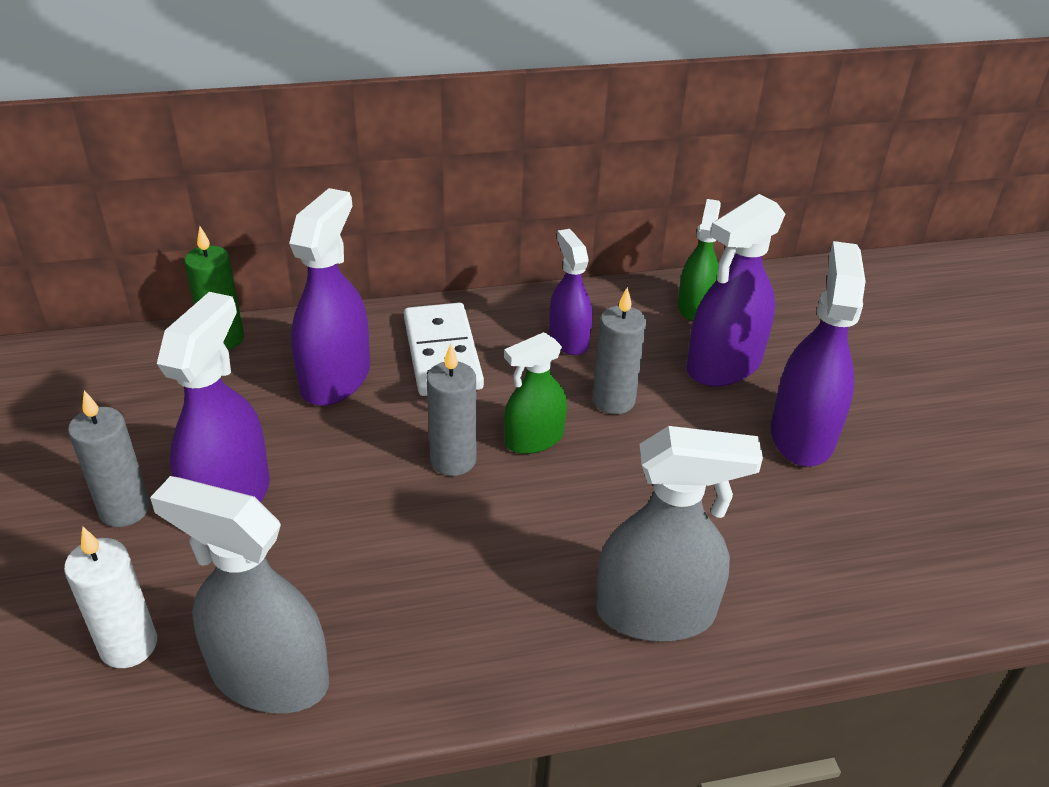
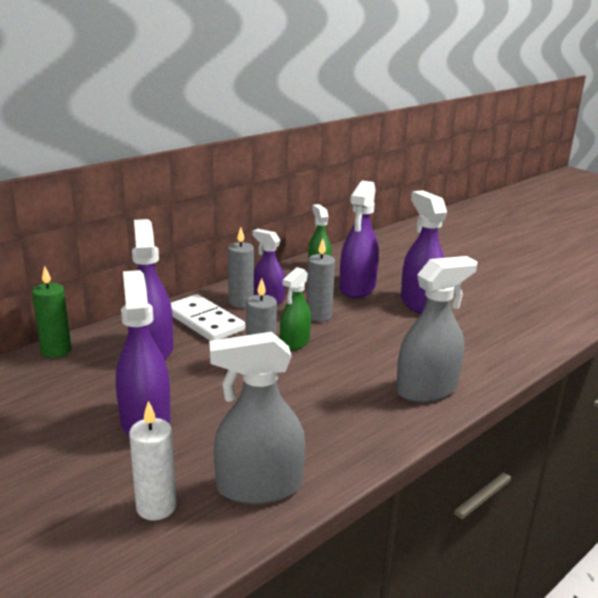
camera: 30 degrees left, 15 degrees down
(125, 509) = (80, 448): grey candle -> grey candle (241, 302)

